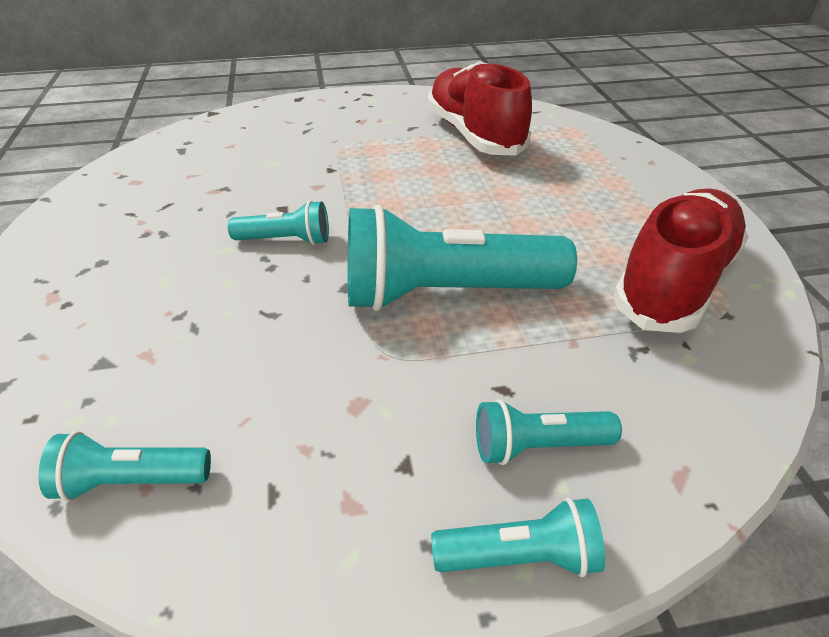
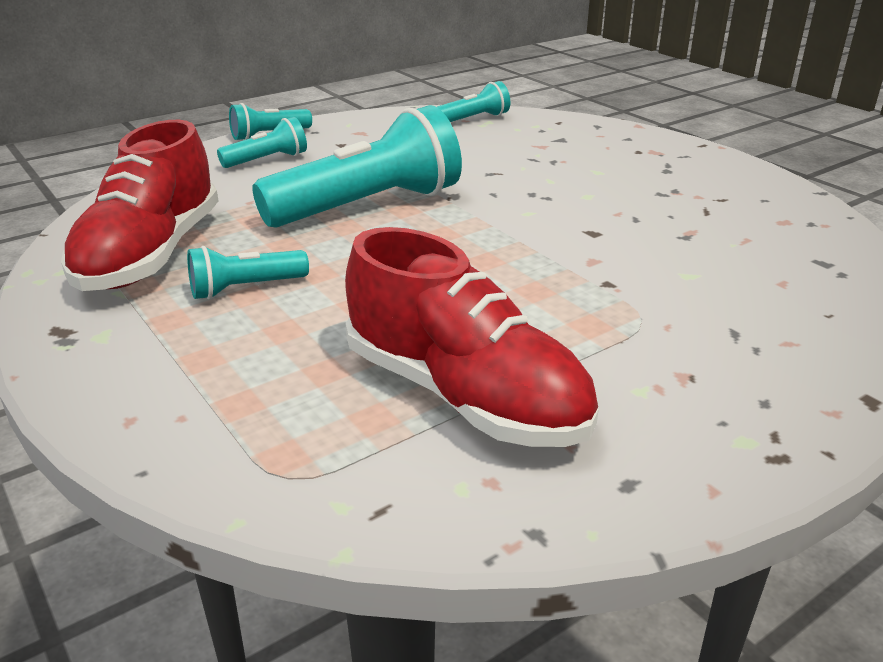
camera: 155 degrees right, 10 degrees down
(286, 240) = (547, 210): turquoise flashlight -> turquoise flashlight (245, 288)

